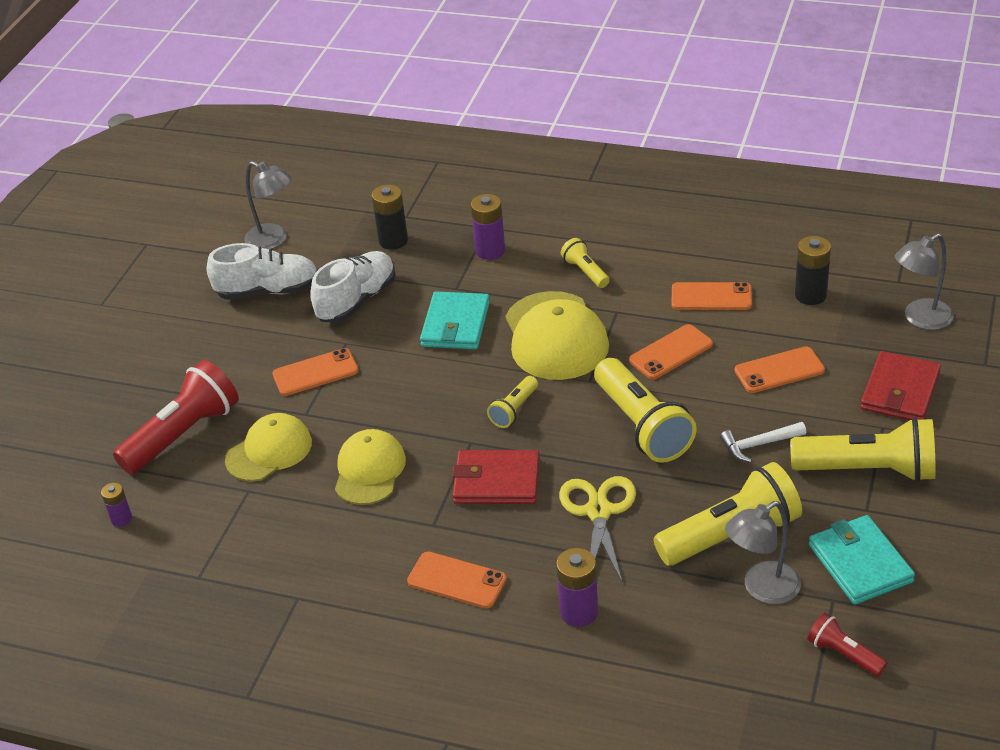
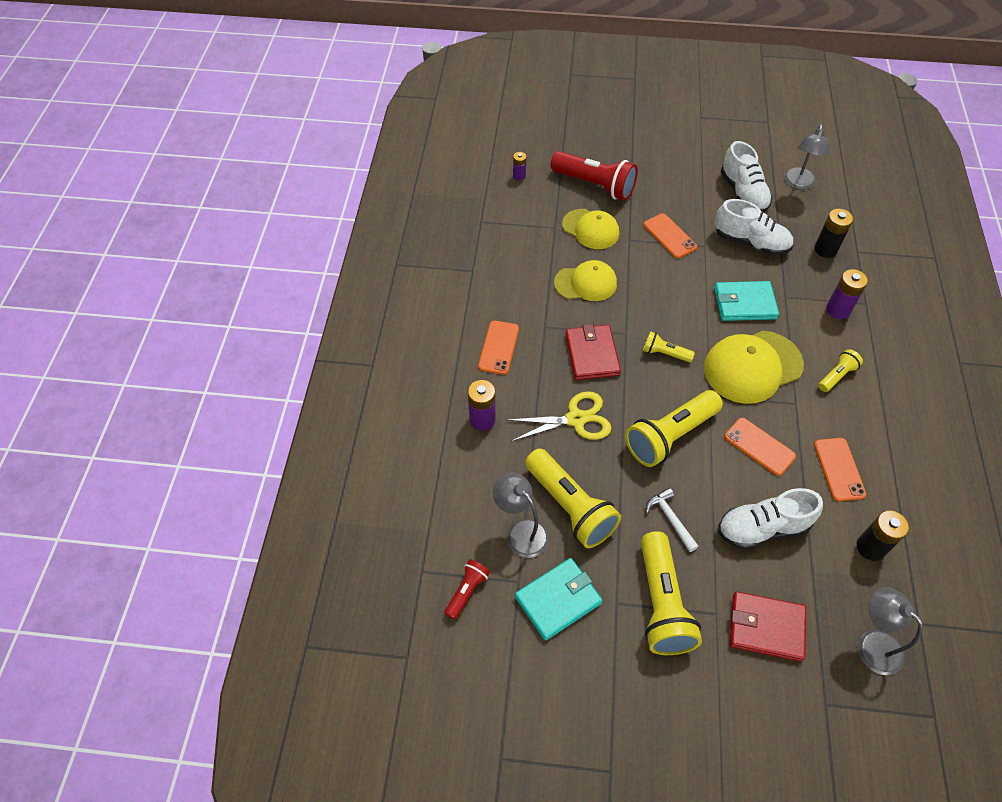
camera: 75 degrees right, 15 degrees up
(779, 370) = (762, 528): orange phone -> white shoe

